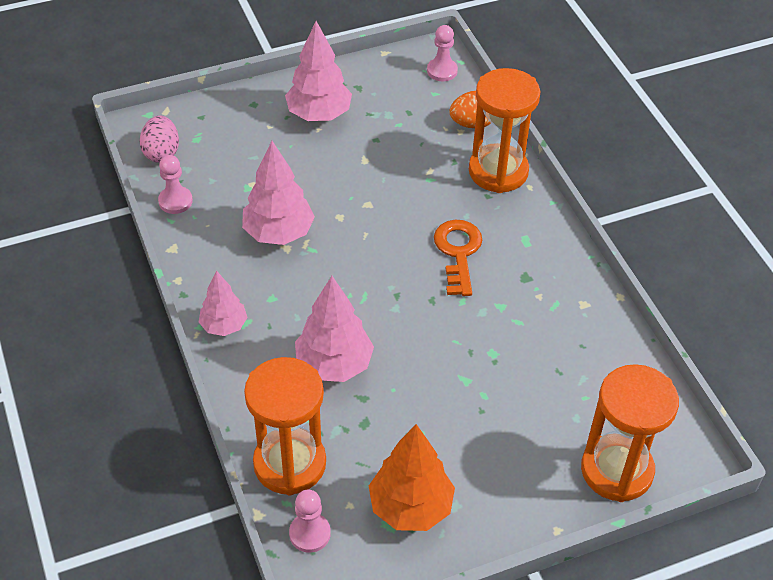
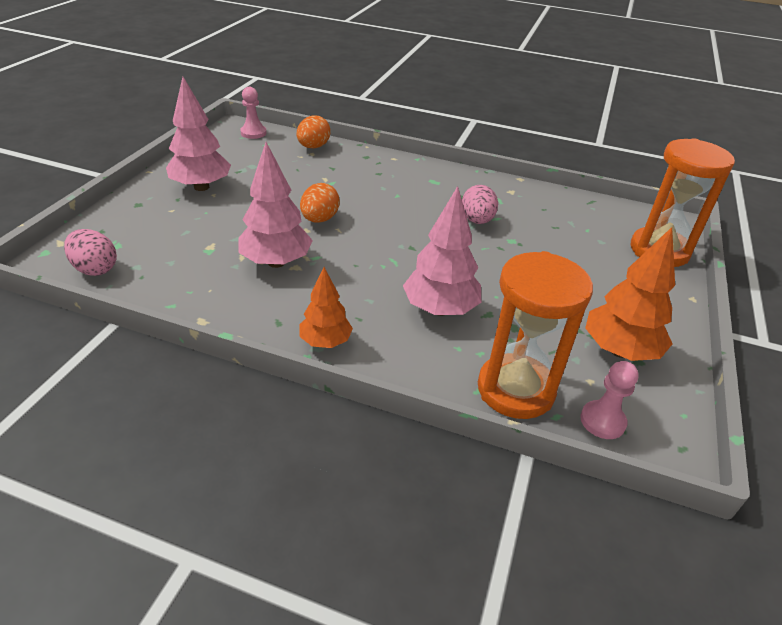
camera: 50 degrees left, 10 degrees down
(175, 201) = (157, 291): pink pawn -> none
(224, 326) = (325, 342): pink tree -> orange tree
(364, 213) = (319, 219): none -> orange egg
(458, 252) = (409, 206): orange key -> none
(495, 310) = (477, 220): none -> pink egg
(498, 171) = (365, 160): orange hourglass -> none

